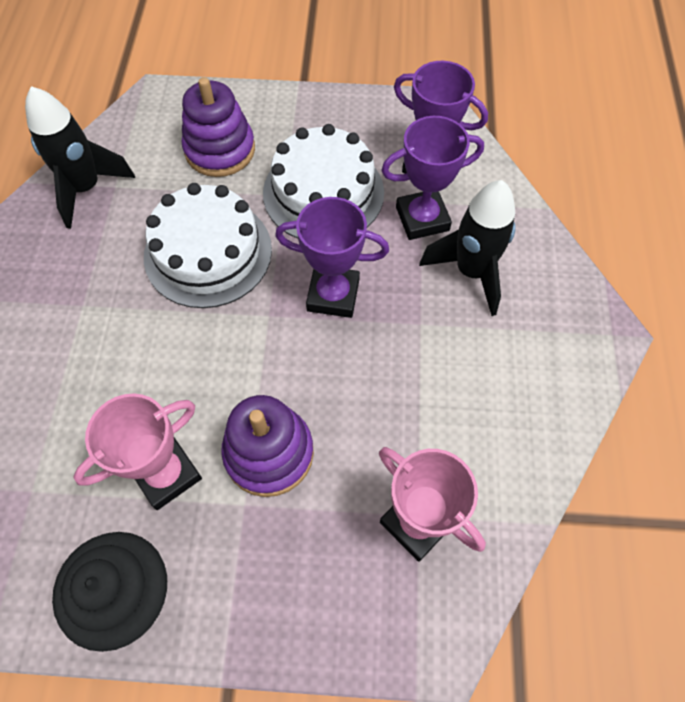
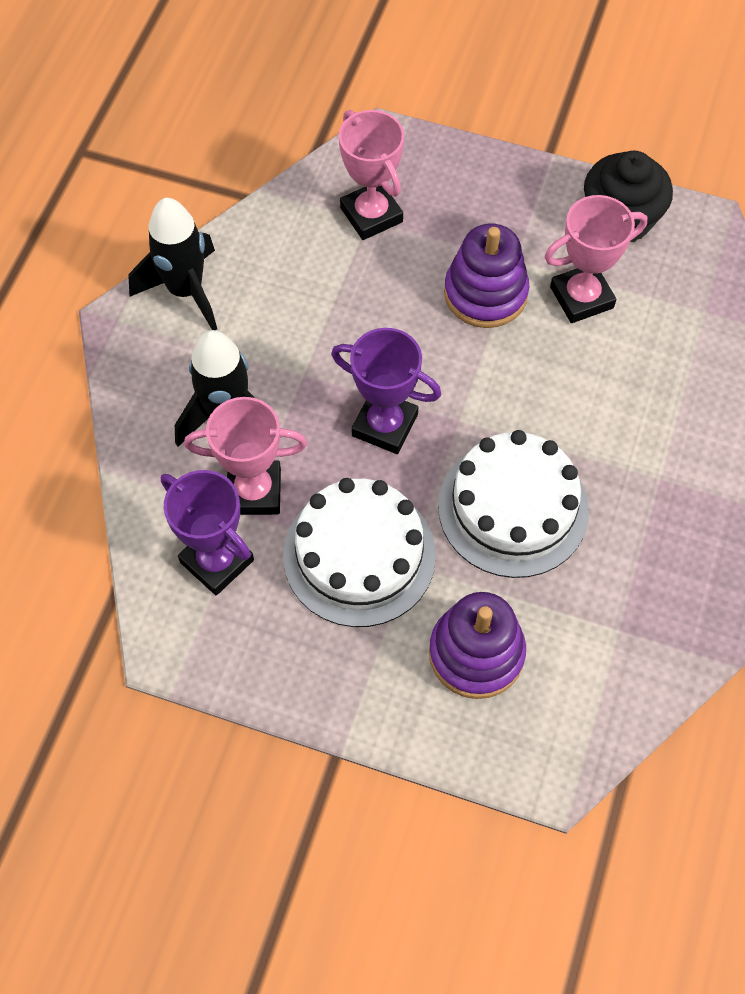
camera: 165 degrees left, 0 degrees up
(86, 189) = (655, 634): black rocket -> black rocket (185, 291)
(422, 219) = (254, 491): purple trophy -> pink trophy

